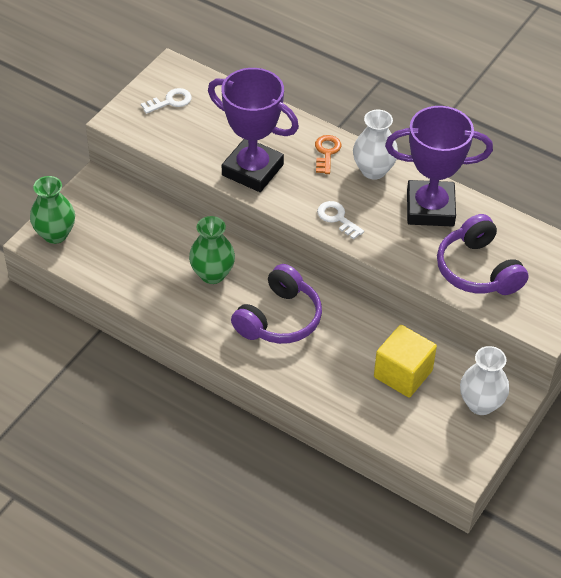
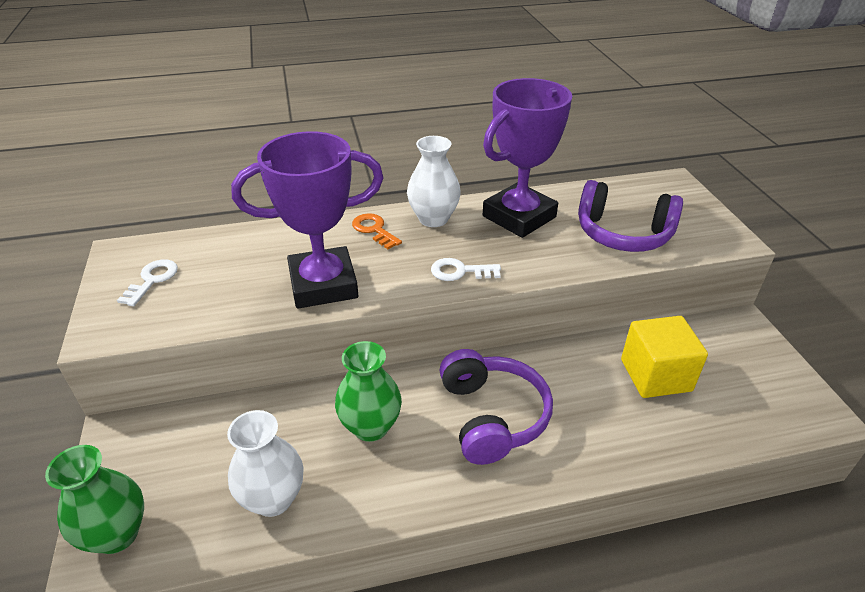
camera: 45 degrees left, 10 degrees down
(481, 404) = (738, 349): white vase -> white vase (273, 499)

